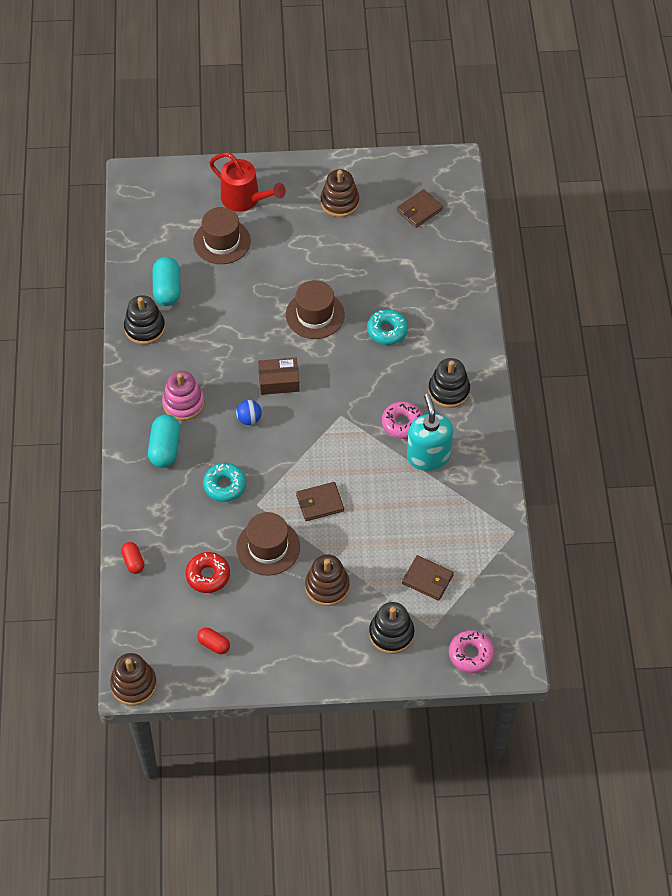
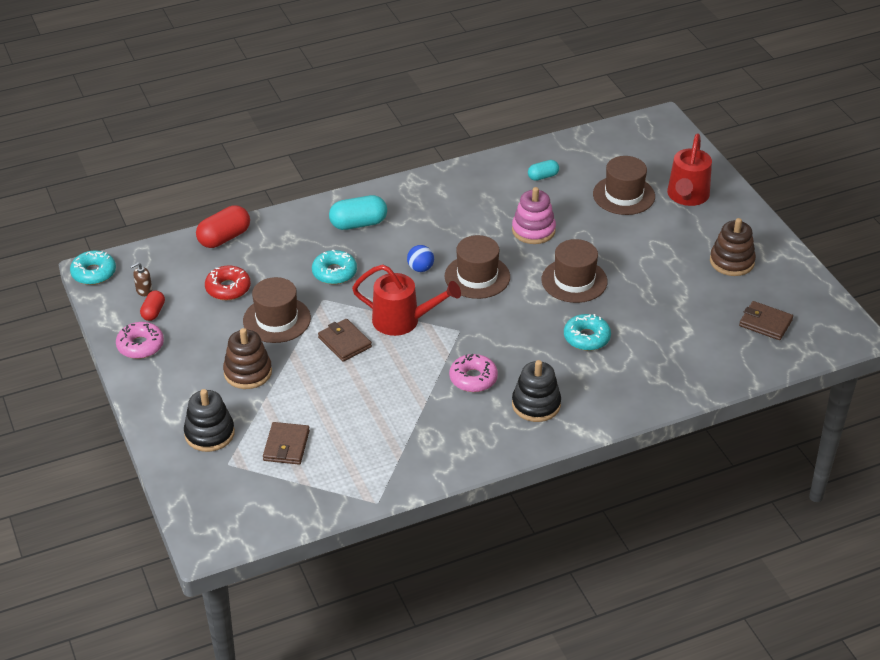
camera: 70 degrees right, 15 degrees down
(133, 562) = (224, 238): red capsule -> red capsule, size x1.71
(134, 684) = (94, 273): brown stacking toy -> turquoise donut
(145, 328) = (488, 175): black stacking toy -> none
(167, 289) = (543, 176): turquoise capsule -> turquoise capsule, size x0.58
(179, 646) = (144, 290): none -> brown soap dispenser
(183, 403) = (415, 222): pink stacking toy -> pink stacking toy (533, 230)
(279, 381) = (477, 276): brown box -> brown hat
(311, 452) = (403, 321): none -> red watering can
(428, 456) = (442, 409): turquoise soap dispenser -> none
(471, 654) = (206, 503): pink donut -> pink donut (140, 346)

